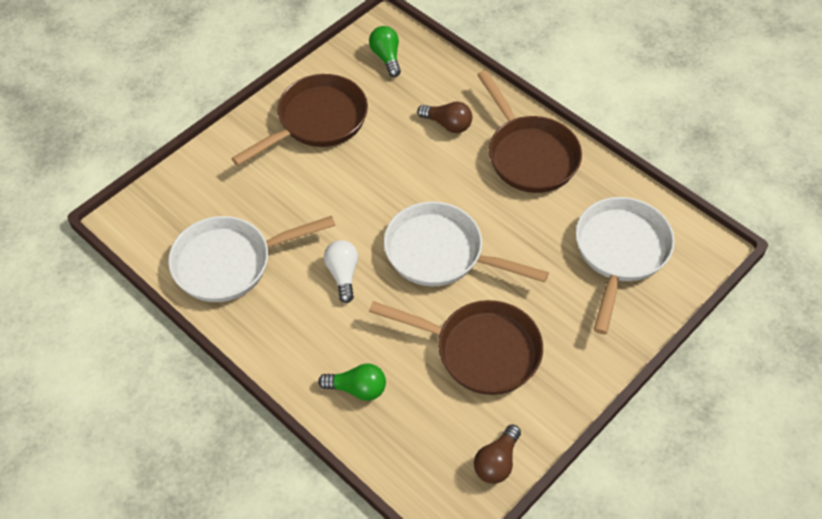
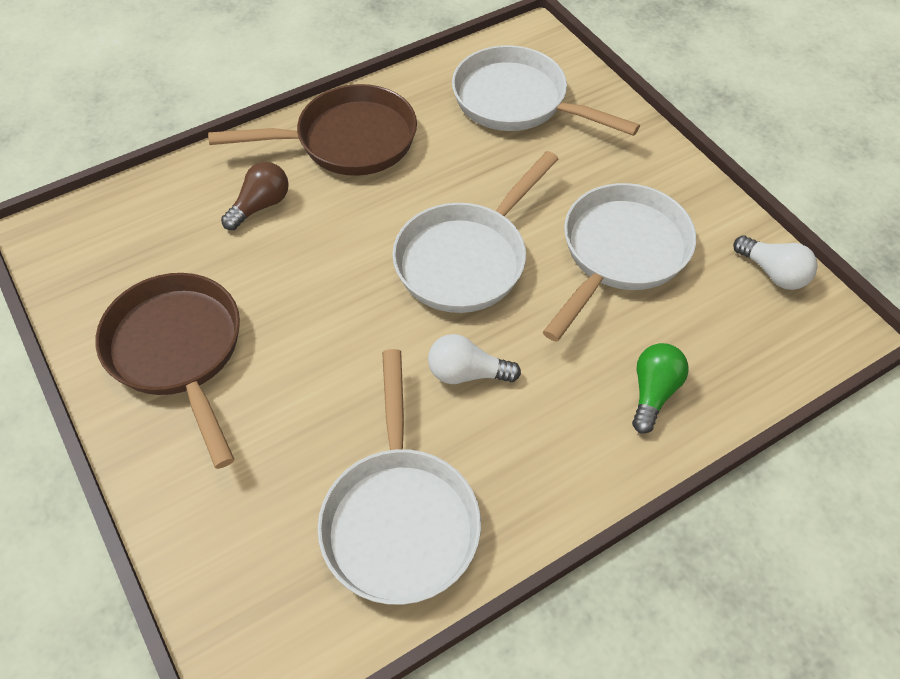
camera: 75 degrees left, 0 degrees up
(386, 57) = (103, 245): green light bulb -> none
(480, 351) = (620, 253): brown pan -> white pan
(497, 462) = (773, 273): brown light bulb -> white light bulb

